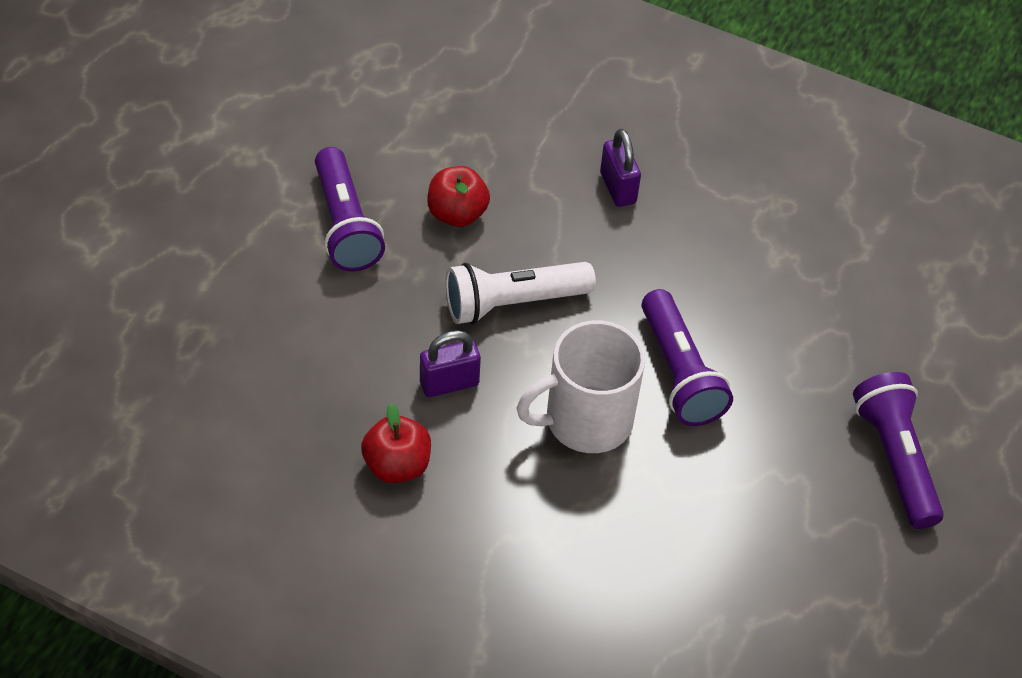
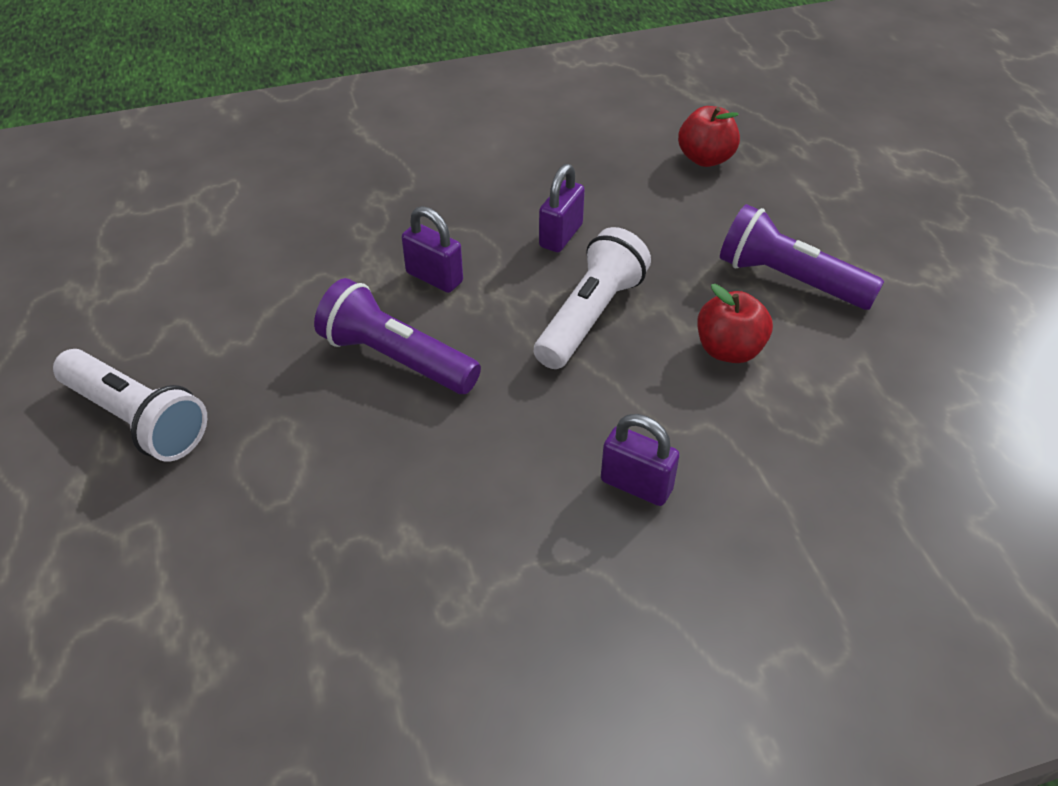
camera: 140 degrees right, 5 degrees down
(397, 465) = (529, 175): red apple -> red apple (705, 159)
(585, 420) = (434, 277): white mug -> purple padlock
(895, 459) = (137, 419): purple flashlight -> white flashlight

